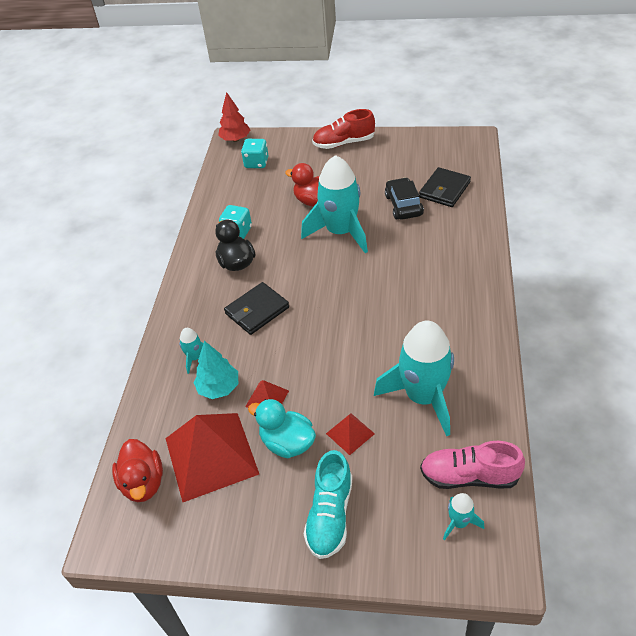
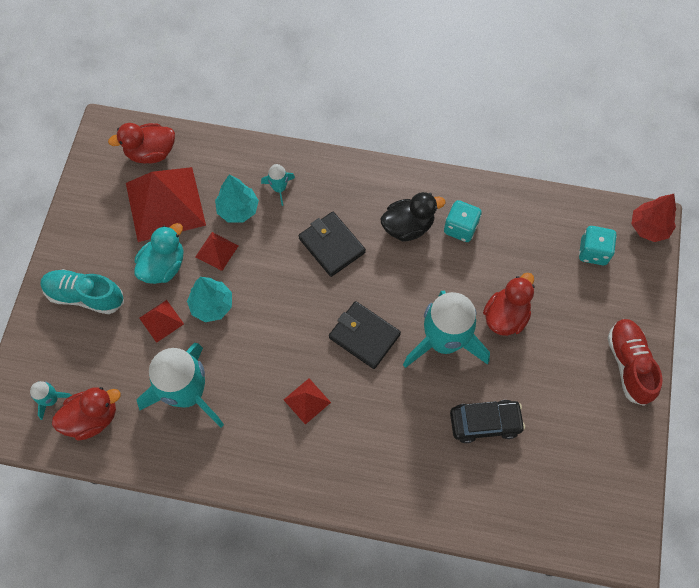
camera: 90 degrees right, 20 degrees up
(327, 392) = (212, 305): none -> turquoise tree
(410, 308) = (307, 401): none -> red pyramid
(444, 190) = (510, 481): black wallet -> black wallet (364, 336)
(469, 476) = (92, 418): pink shoe -> red duck

